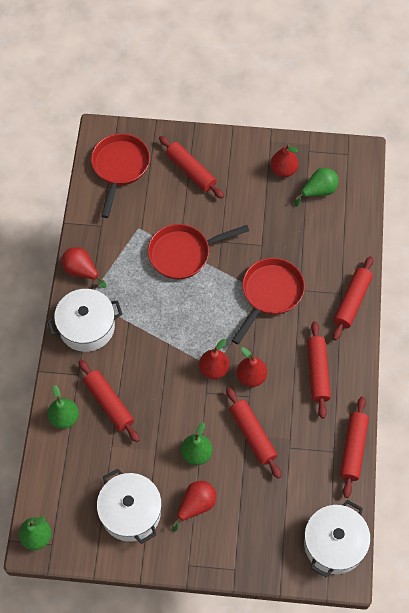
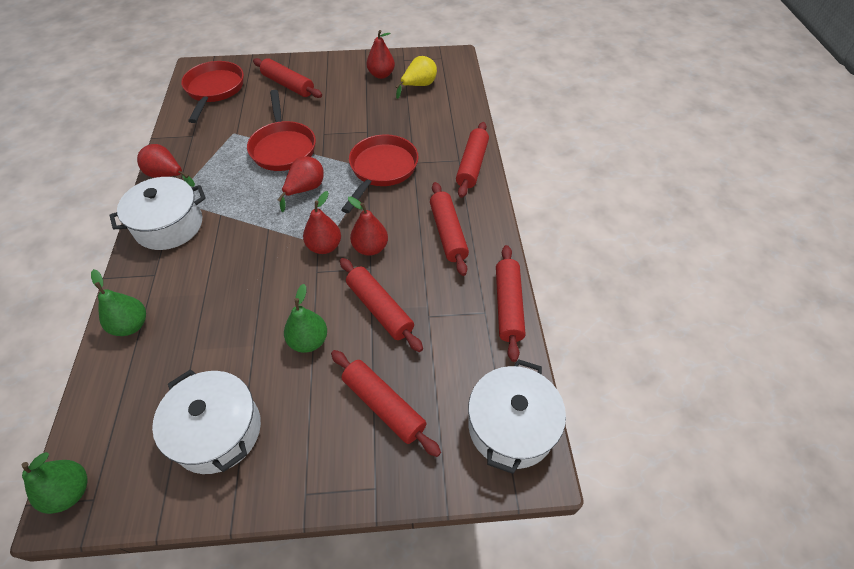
camera: 10 degrees left, 10 degrees down
(109, 403) = (192, 300): red rolling pin -> red rolling pin (383, 406)
(183, 254) = (283, 148): red pan -> red pan turned 75 degrees counterclockwise
(196, 505) = (311, 406): red pear -> red pear (305, 190)
(318, 191) = (418, 86): green pear -> yellow pear

